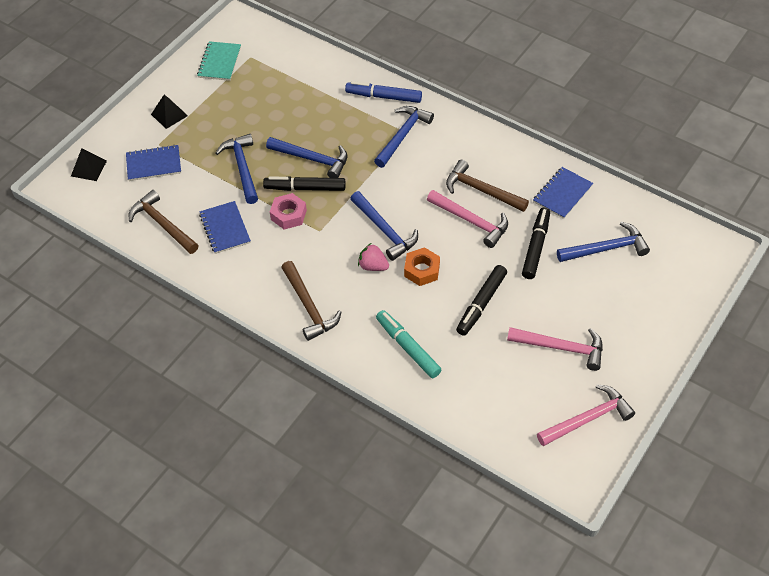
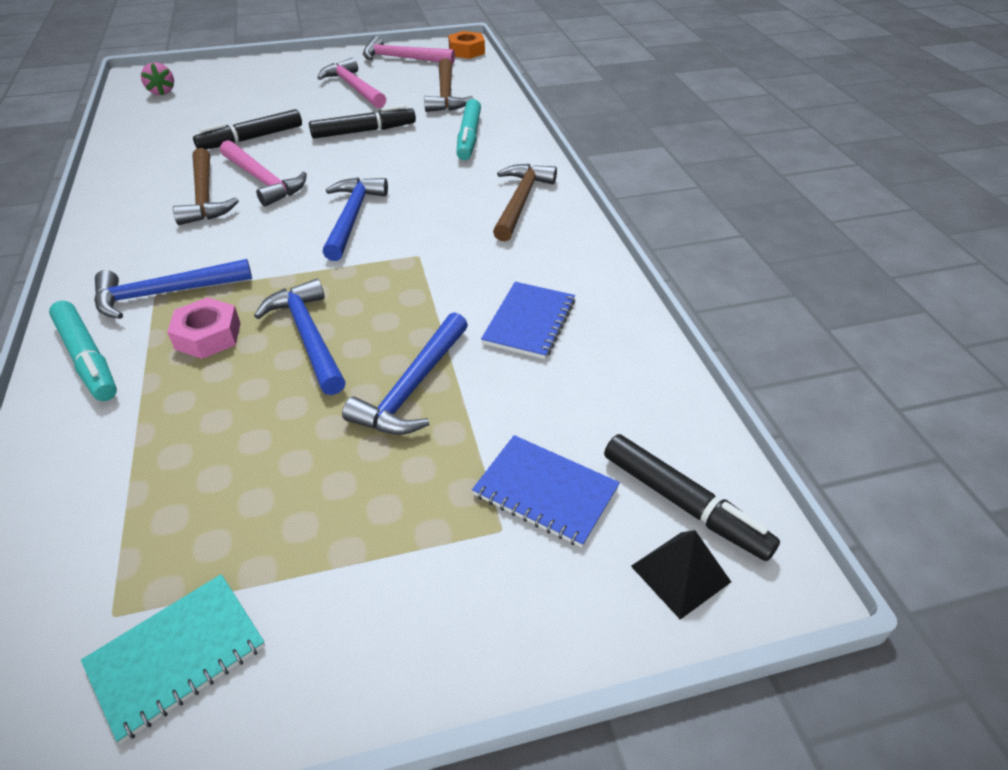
camera: 140 degrees left, 10 degrees down
(162, 224) = (615, 379): brown hammer -> brown hammer (446, 95)
(169, 115) = (419, 587): black pyramid -> none
(288, 215) = (430, 290): pink nut -> pink nut (208, 336)
(305, 188) = (369, 307): black marker -> black marker (684, 504)
(373, 266) = (411, 198): pink strawberry -> pink strawberry (162, 92)
(383, 97) = (88, 358): blue marker -> turquoise marker
(422, 270) = (372, 173): orange nut -> orange nut (466, 51)
(471, 221) = (263, 180): pink hammer -> pink hammer turned 150 degrees clockwise
(562, 194) = (151, 156): blue notebook -> none
(606, 248) = (206, 112): blue hammer -> none

